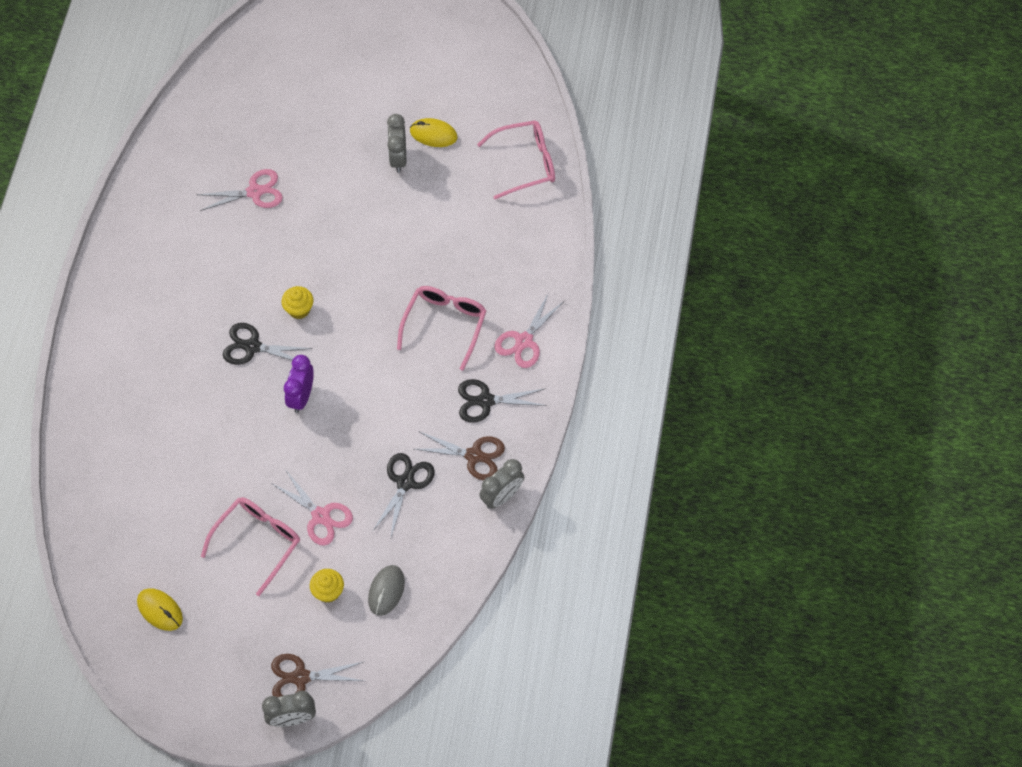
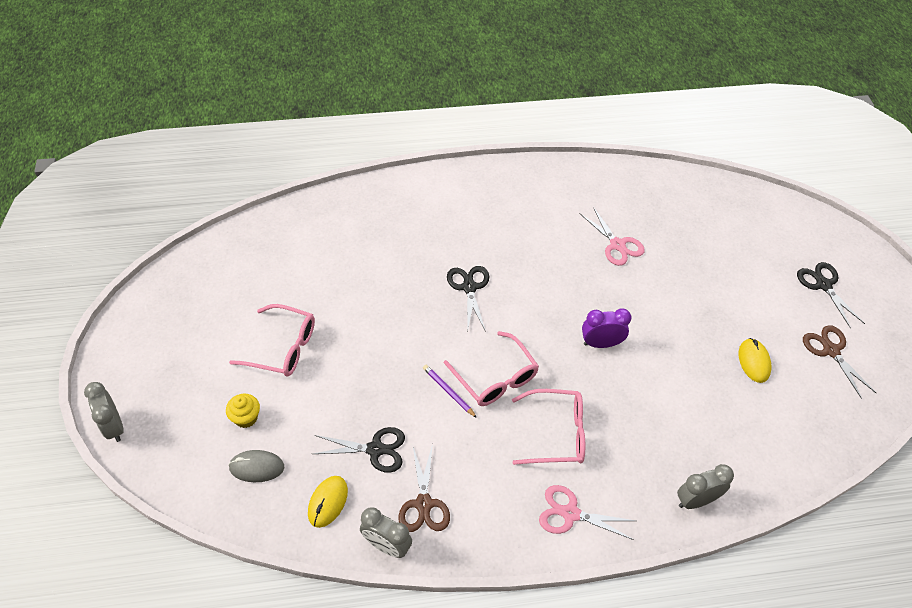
camera: 70 degrees right, 10 degrees down
(160, 610) = (203, 297): yellow mouse -> yellow mouse (328, 502)
(299, 309) = (520, 310): yellow cupcake -> none
(301, 396) = (435, 338): purple clock -> purple clock (601, 343)
(301, 677) = (155, 421): brown scissors -> brown scissors (831, 350)
(321, 516) = (321, 389): pink scissors -> none
(367, 402) = (448, 391): none -> purple pencil
(398, 158) = (711, 340): grey clock -> grey clock (696, 500)
(485, 401) = (488, 496): black scissors -> black scissors (823, 285)
(525, 163) = (771, 453): pink glasses -> pink glasses (495, 378)

